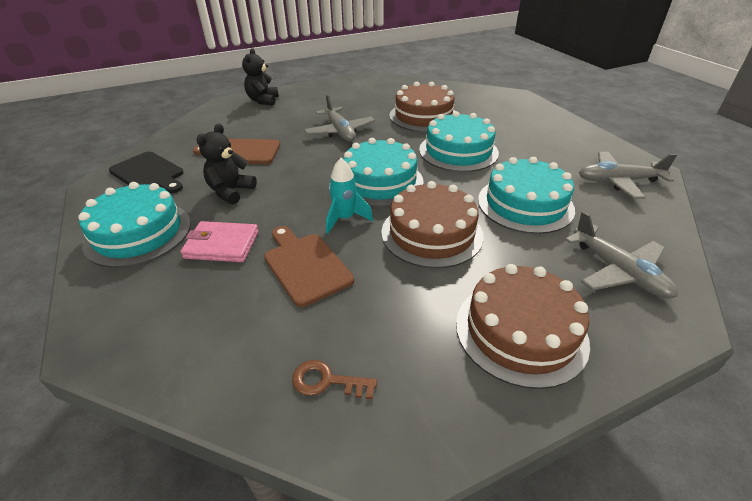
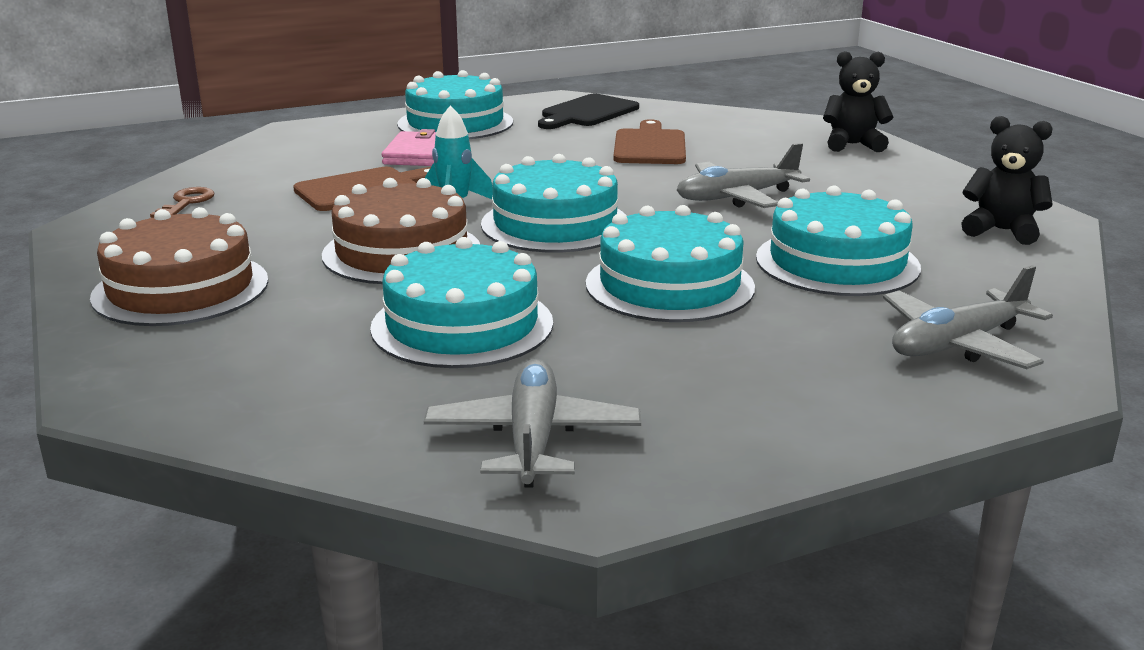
camera: 90 degrees right, 15 degrees down
(231, 192) = (537, 149): black teddy bear -> black teddy bear (1001, 231)
(423, 116) = (837, 262): brown cake -> turquoise cake
(618, 271) = (246, 372): grey plane -> grey plane (958, 344)

